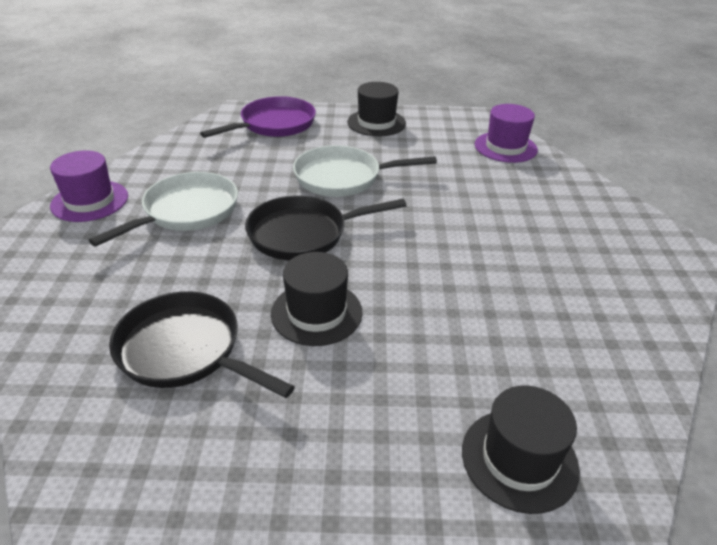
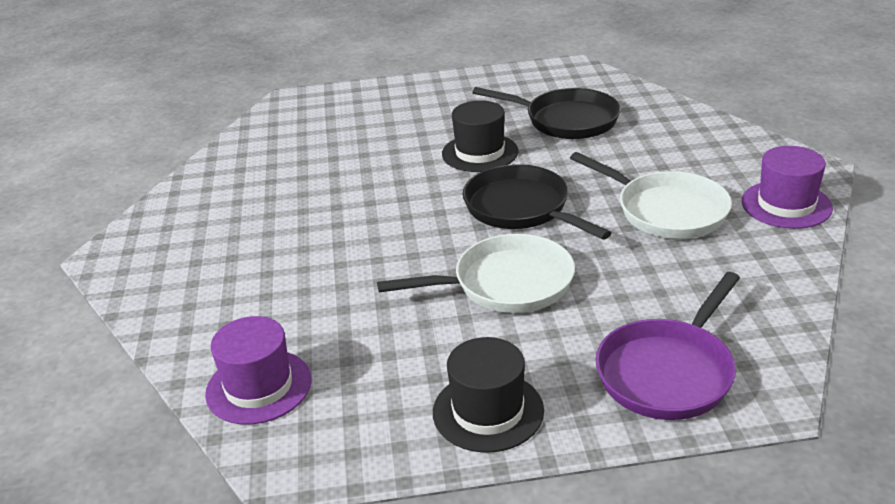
camera: 175 degrees right, 5 degrees down
(186, 212) = (666, 210): white pan -> white pan turned 75 degrees counterclockwise
(304, 234) = (521, 208): black pan -> black pan turned 105 degrees counterclockwise
(519, 459) = (331, 110): black hat -> none

